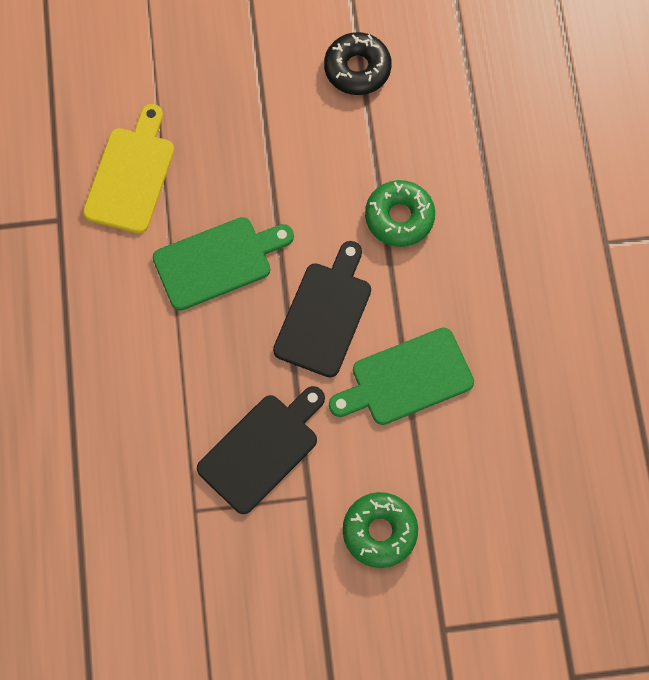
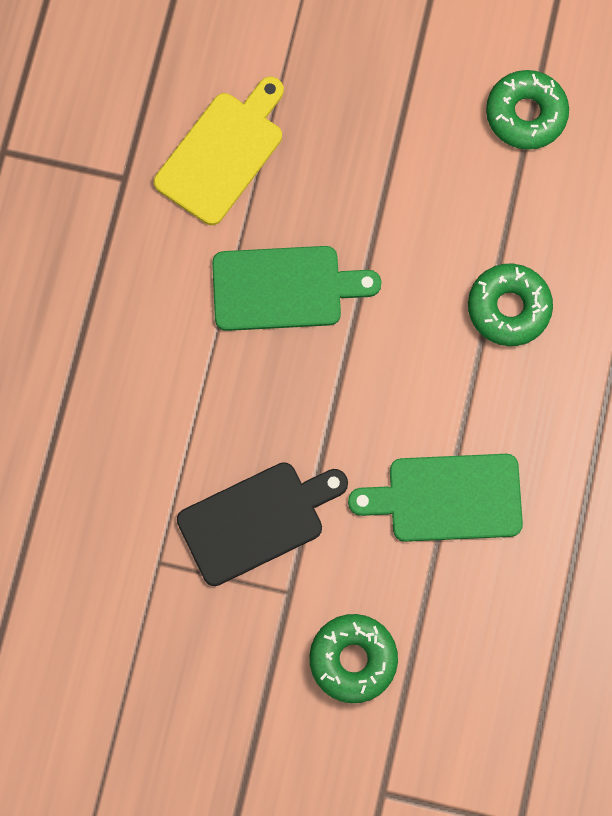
camera: 20 degrees right, 5 degrees up
(325, 314) = (382, 391): black cutting board -> none
(357, 69) = (526, 114): black donut -> green donut

